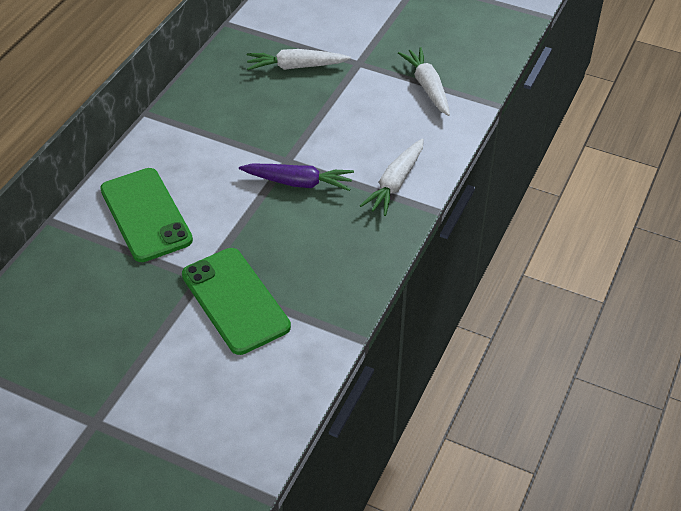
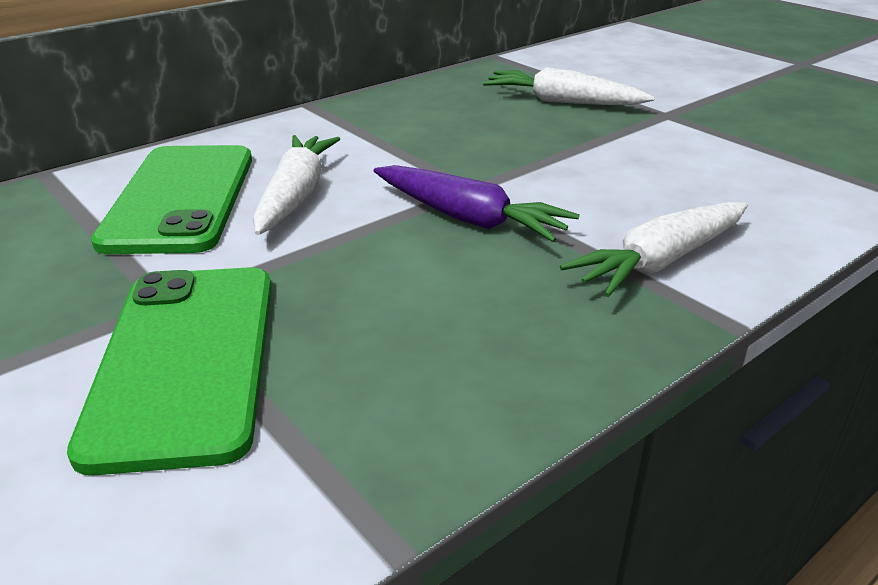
camera: 25 degrees right, 15 degrees down
(427, 87) = (781, 157): white carrot -> white carrot (296, 195)

